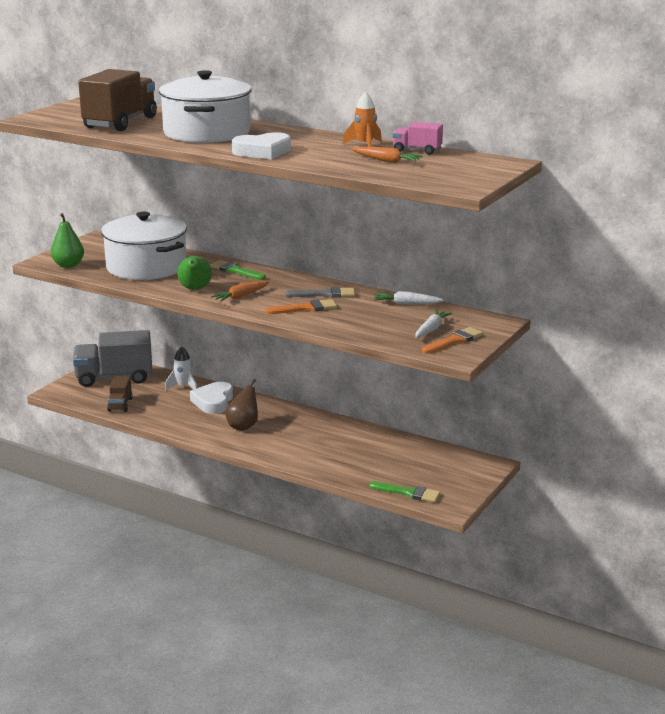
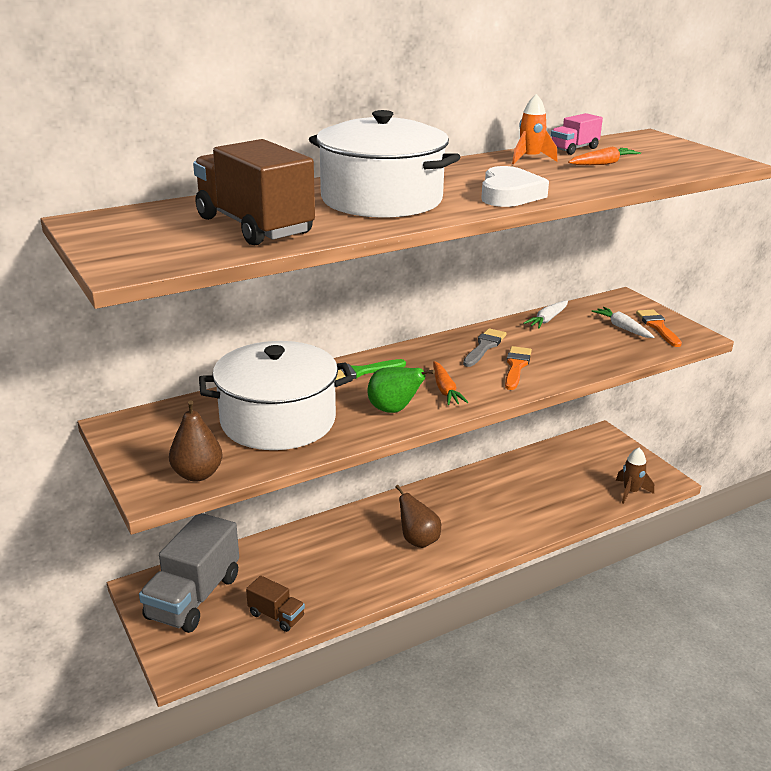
camera: 60 degrees left, 5 degrees up
(68, 265) = (197, 474): green pear -> brown pear
(183, 387) = (279, 550): white rocket -> none
(213, 402) = (339, 541): white heart -> none
(408, 493) = (630, 492): green brush -> brown rocket

